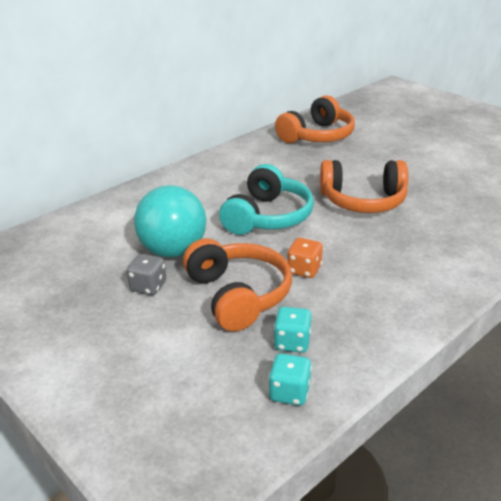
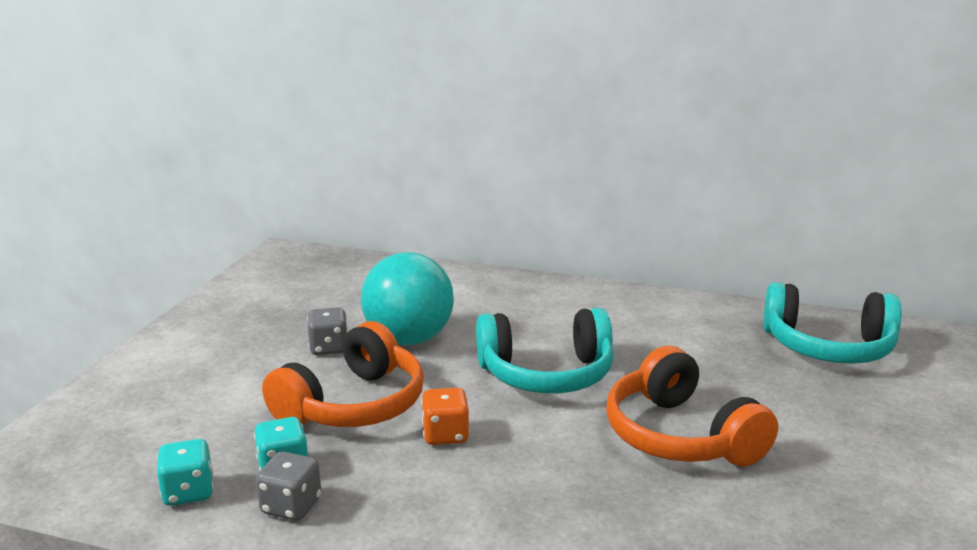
camera: 60 degrees right, 10 degrees down
(317, 136) = (828, 347): orange headphones -> turquoise headphones
(338, 348) = (291, 506): none -> grey dice

